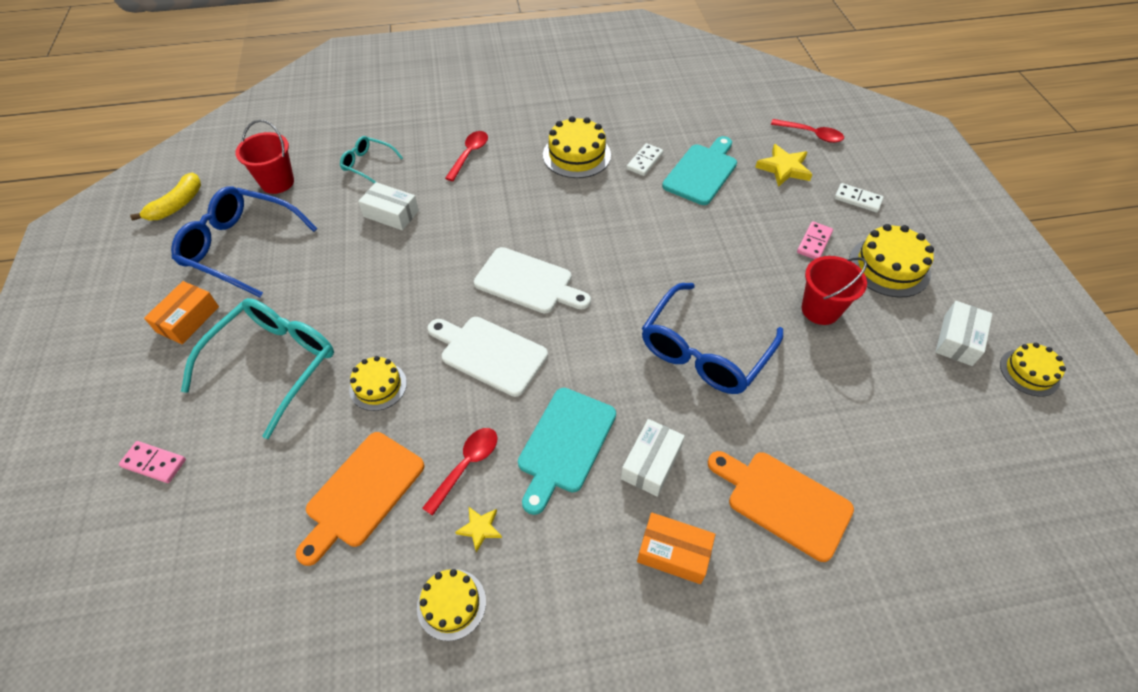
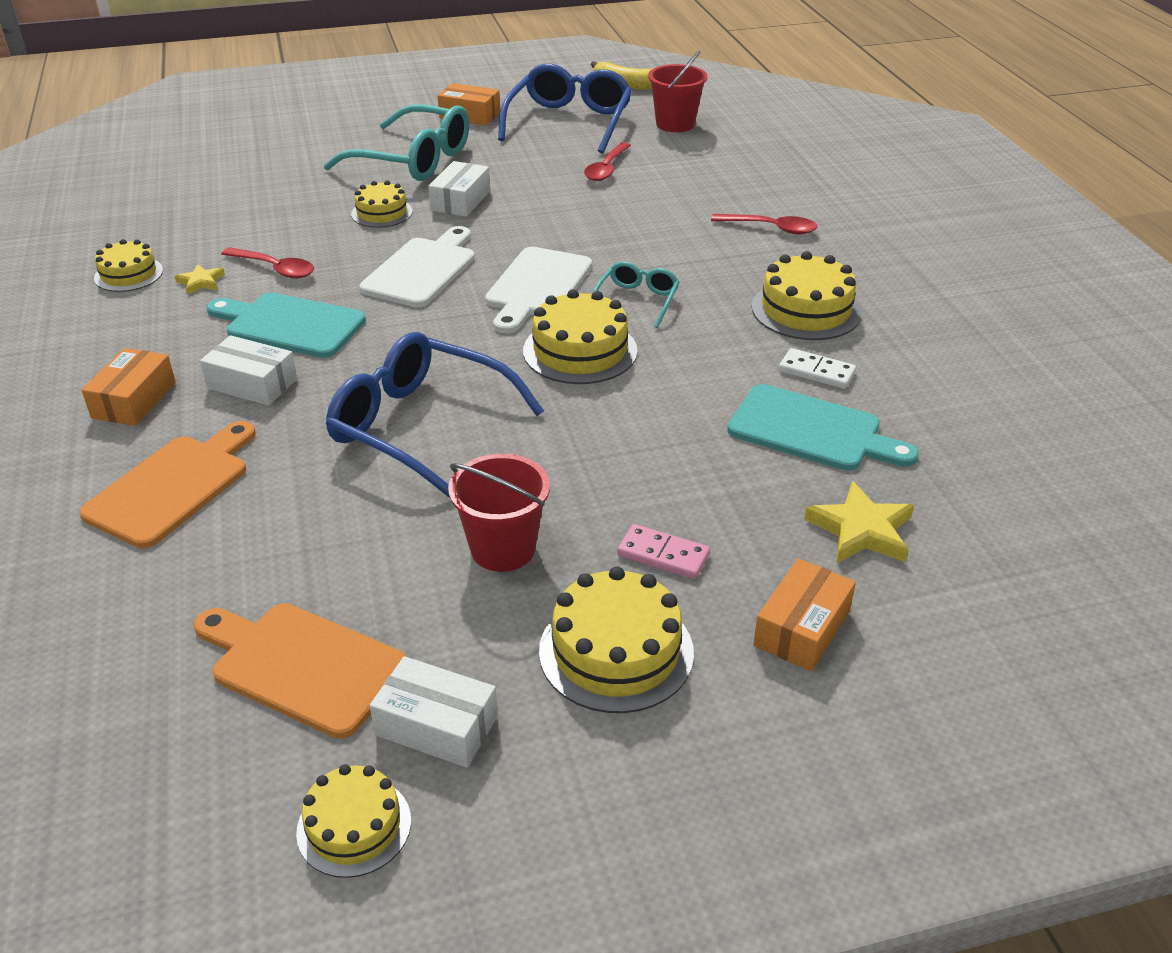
camera: 85 degrees right, 15 degrees down
(154, 463) = (310, 130): pink domino -> none
(362, 493) = (257, 220): orange cutting board -> orange cutting board (302, 666)
(368, 164) = (725, 167): turquoise glasses -> turquoise glasses (637, 301)
(391, 213) = (640, 191): white box -> white box (461, 201)
(616, 263) = (580, 351): none -> yellow cake
(811, 134) = (991, 577): red spoon -> red spoon (607, 169)
(858, 199) = (802, 628): white domino -> orange box

